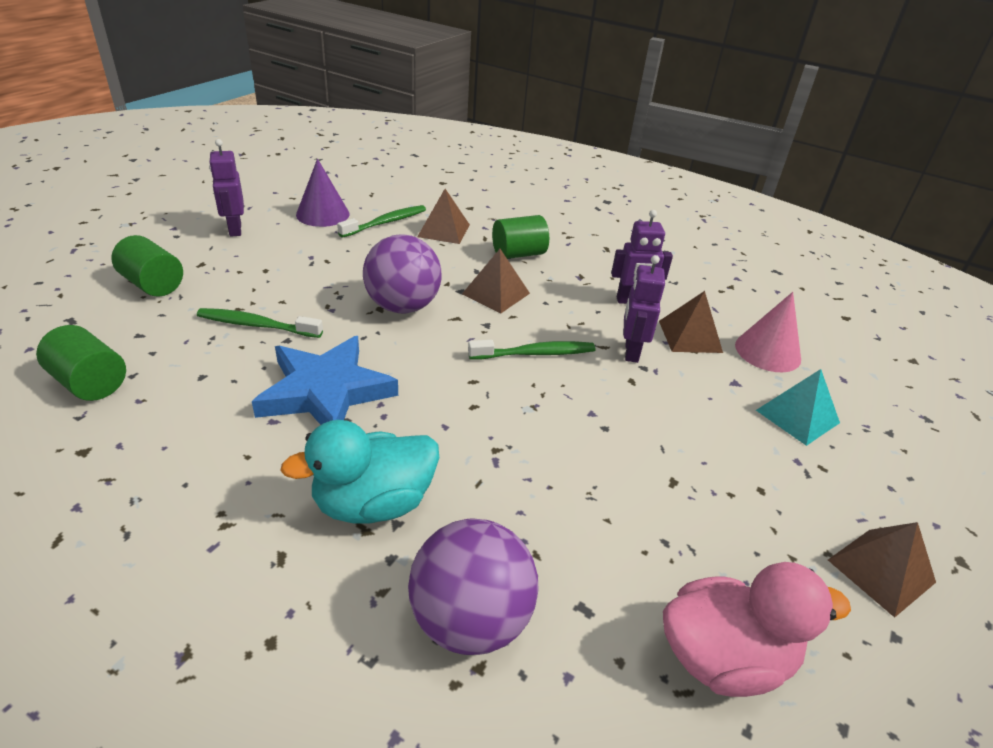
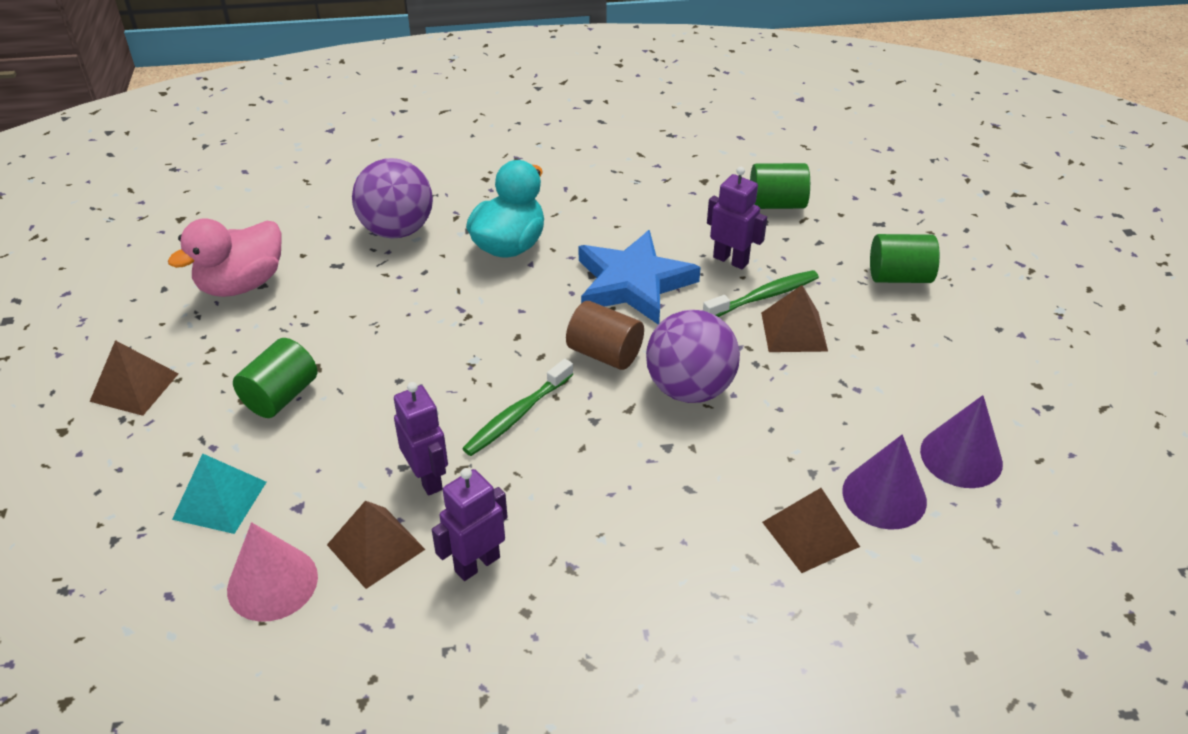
camera: 145 degrees right, 5 degrees up
(234, 229) = (978, 370): purple robot -> purple robot (731, 260)
(386, 223) = (884, 496): green toothbrush -> purple cone
(425, 355) = (605, 353): none -> brown cylinder
(496, 293) = (630, 467): brown pyramid -> brown pyramid (794, 331)
(518, 254) = (679, 555): green cylinder -> green cylinder (281, 396)

